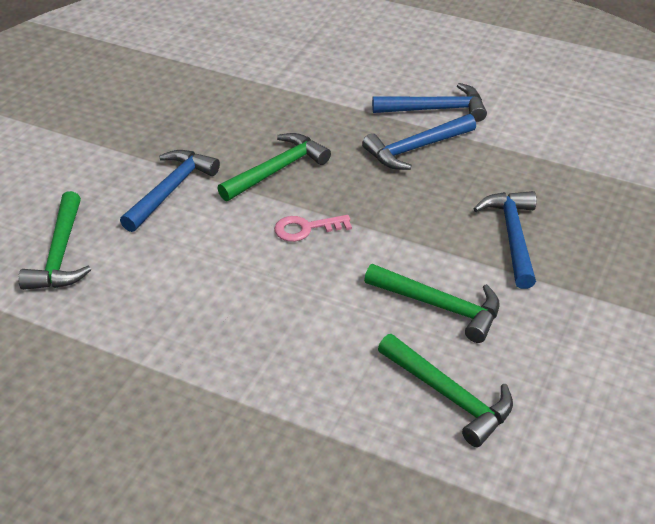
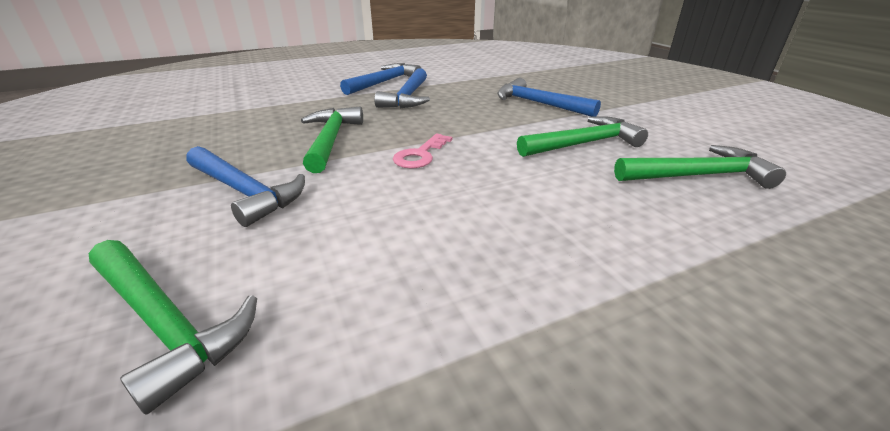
camera: 50 degrees left, 10 degrees down
(171, 190) = (245, 192): blue hammer -> blue hammer turned 150 degrees clockwise

